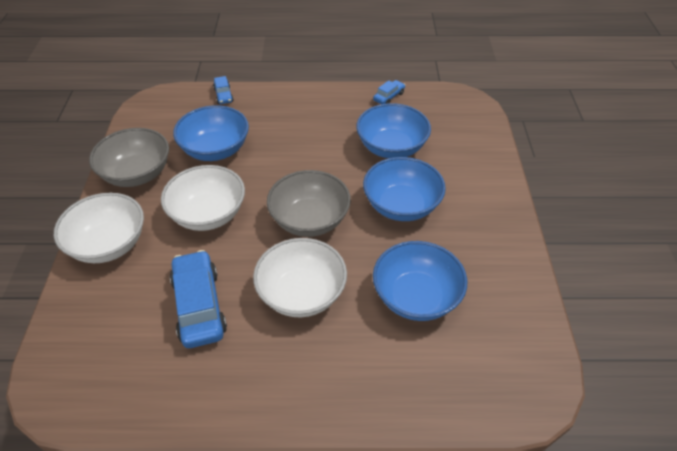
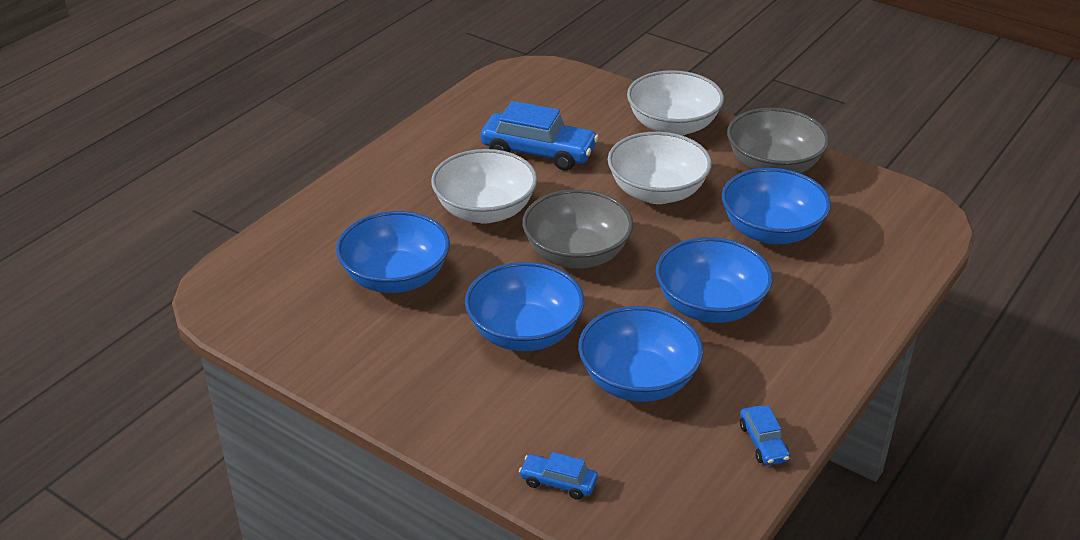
camera: 125 degrees right, 10 degrees down
(223, 95) = (897, 276): blue car -> blue car (558, 482)
(308, 146) = (710, 306): none -> blue bowl

